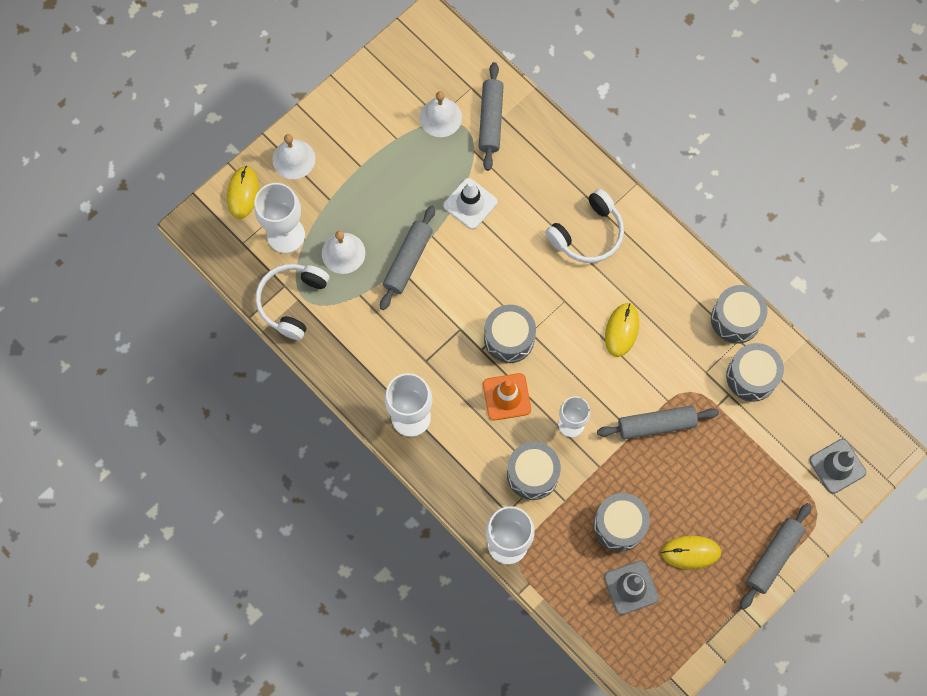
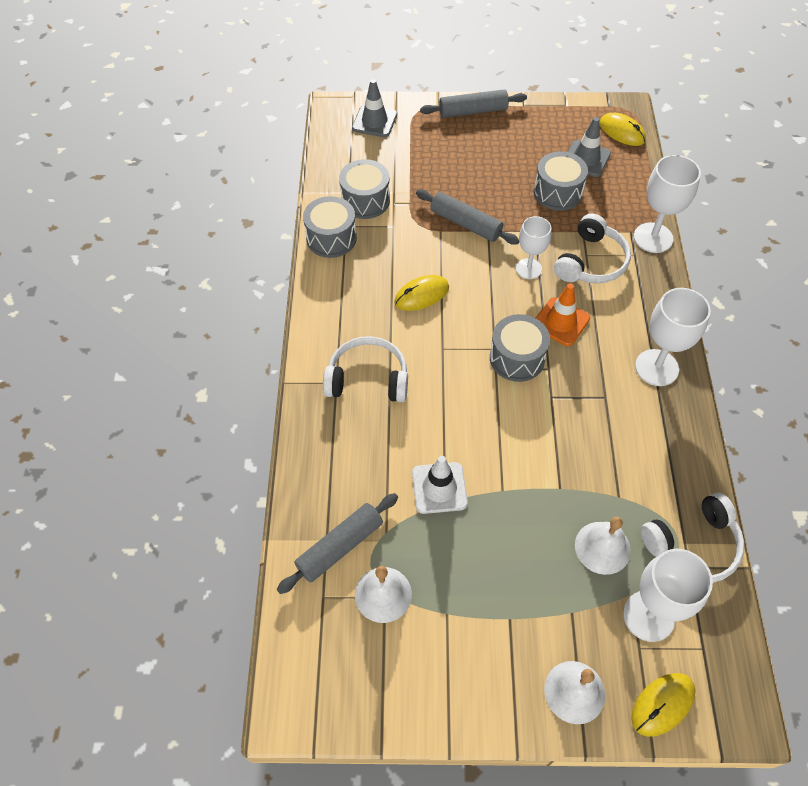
camera: 135 degrees left, 15 degrees down
(408, 260) = (545, 488): grey rolling pin -> none
(532, 474) = (591, 262): grey drum -> white headphones
(691, 552) = (524, 148): yellow mouse -> yellow mouse (622, 132)

